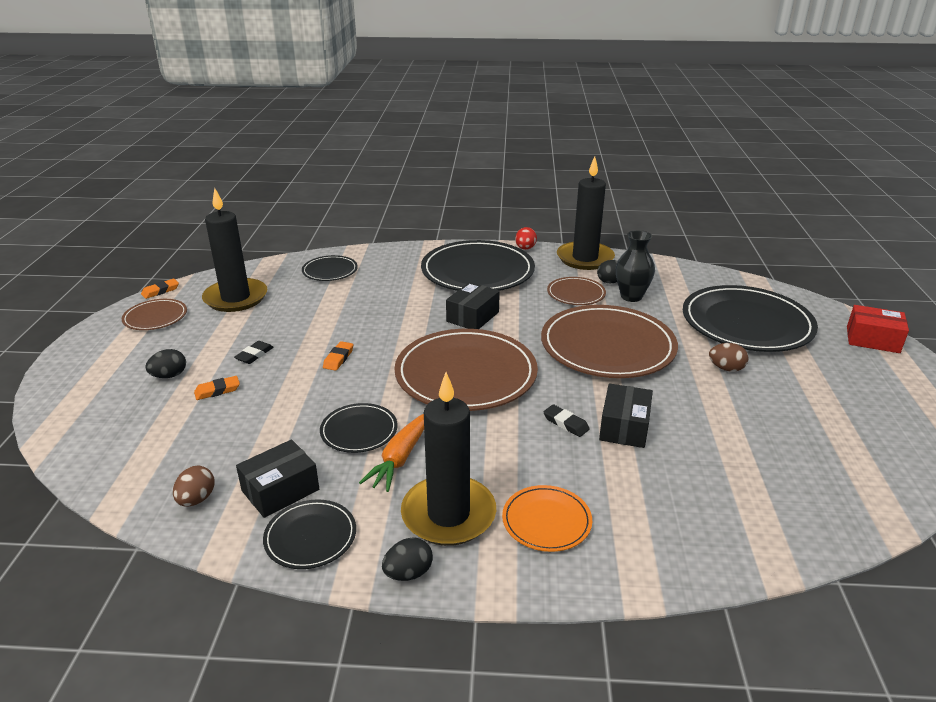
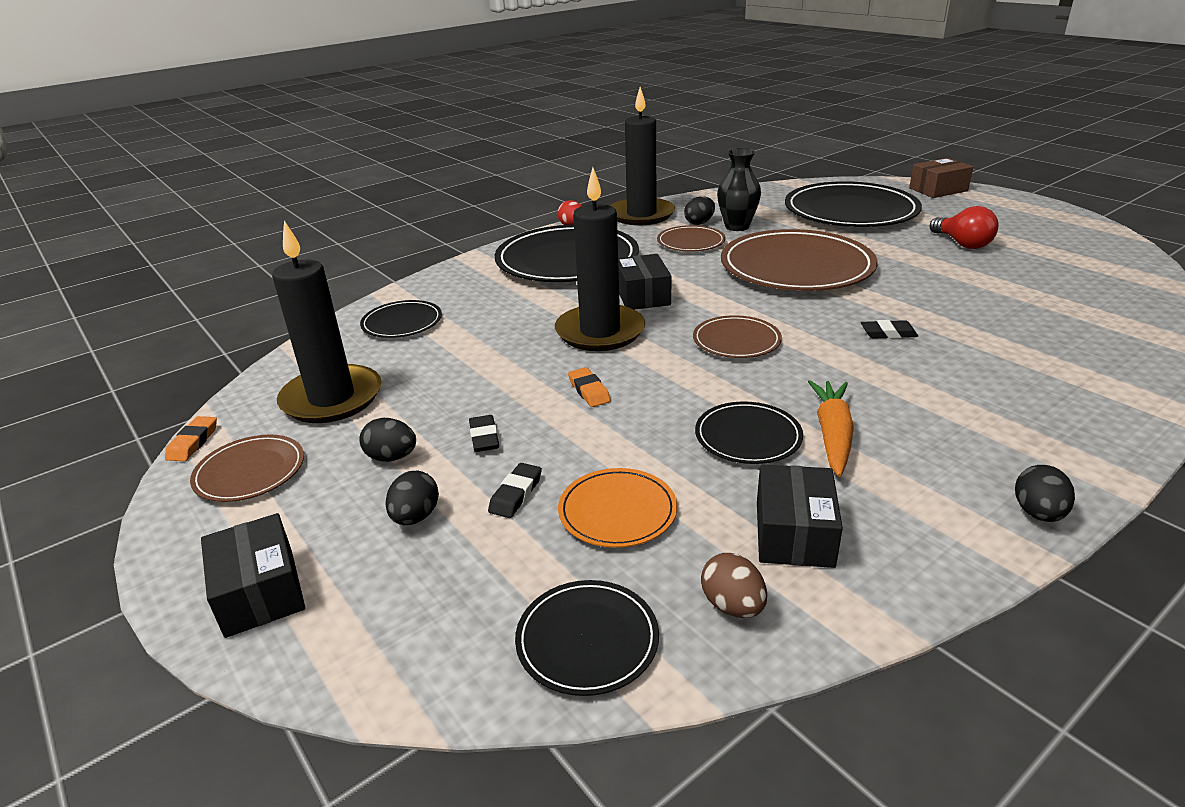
camera: 40 degrees left, 0 degrees up
(207, 342) = (392, 457): none -> black egg
(217, 391) = (516, 494): orange eraser -> black eraser
(310, 537) = (909, 549): black plate -> black plate (587, 640)
(400, 458) = (832, 434): orange carrot -> orange carrot turned 150 degrees counterclockwise
(448, 514) = (962, 449): black candle -> black candle (600, 332)
(466, 374) = (736, 341): brown plate -> brown plate, size x0.49
(546, 521) = (1027, 406): orange plate -> orange plate (617, 511)
(624, 427) = (928, 314): black box -> black box (260, 592)
(726, 368) = (901, 244): brown egg -> none
(779, 393) = (962, 244): none -> red light bulb
(872, 339) = (938, 189): red box -> brown box

